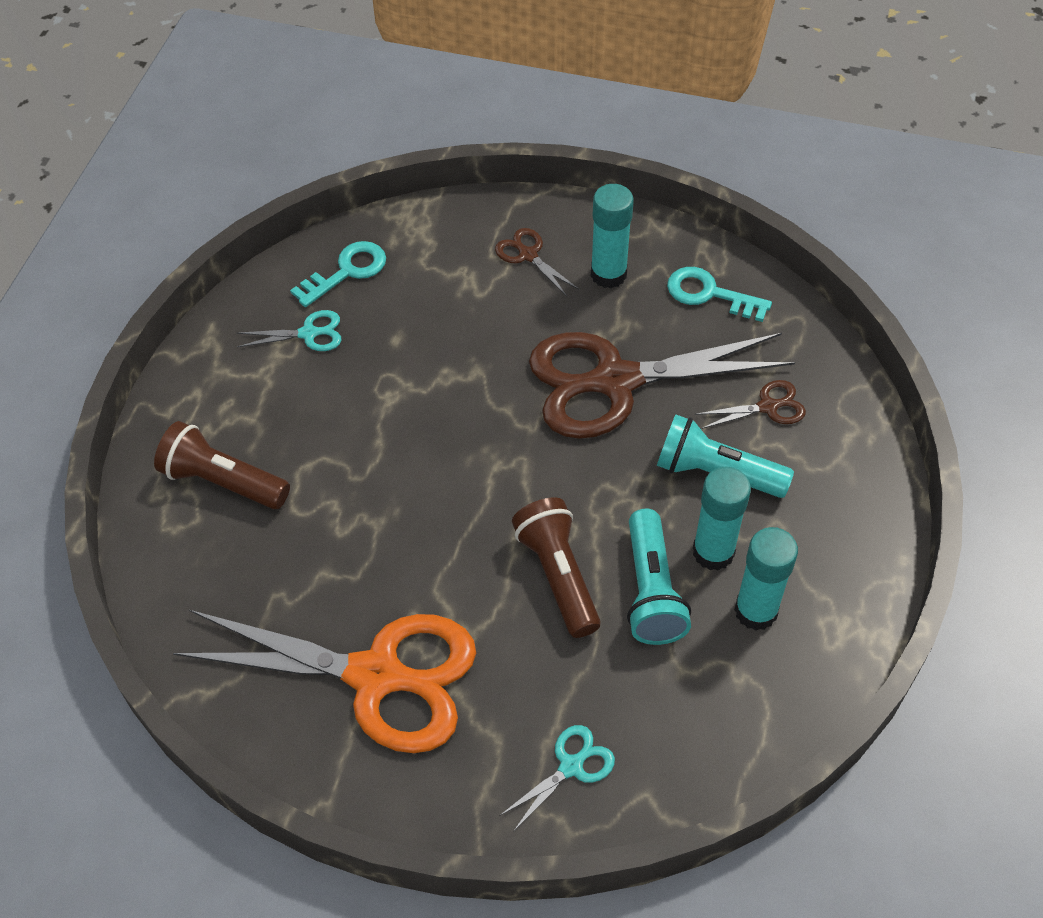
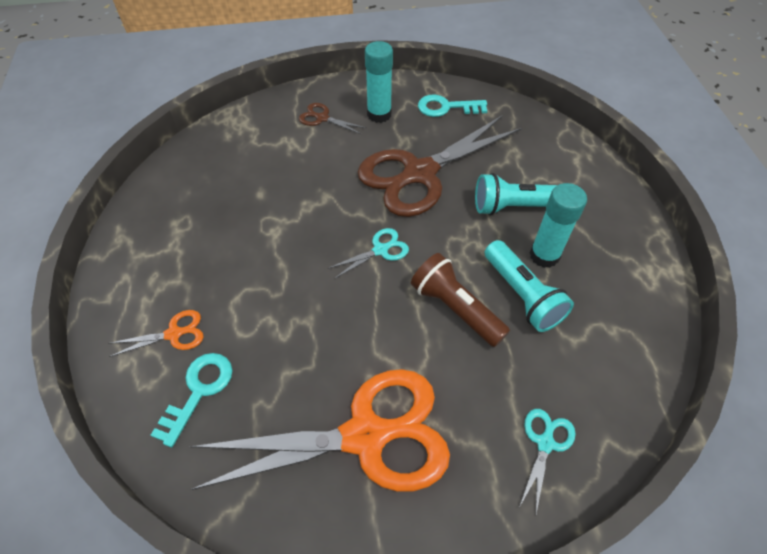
camera: 25 degrees left, 0 degrees up
(223, 481) = (174, 334): brown flashlight -> orange scissors
(309, 333) = (195, 209): turquoise scissors -> turquoise scissors (381, 250)
(346, 272) = (204, 163): turquoise key -> turquoise key (198, 391)
(756, 611) = (594, 282): turquoise glue stick -> none
(768, 407) = (520, 158): brown scissors -> none

